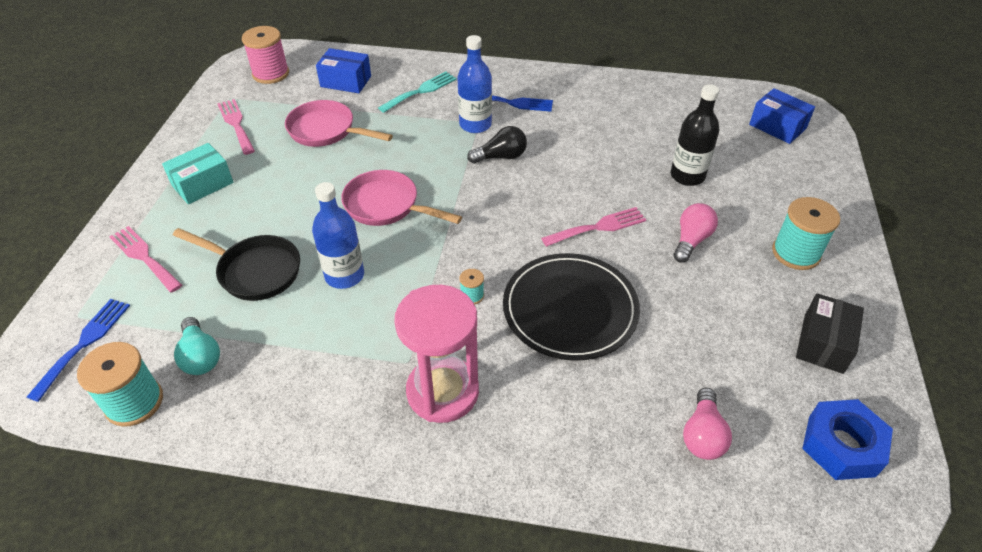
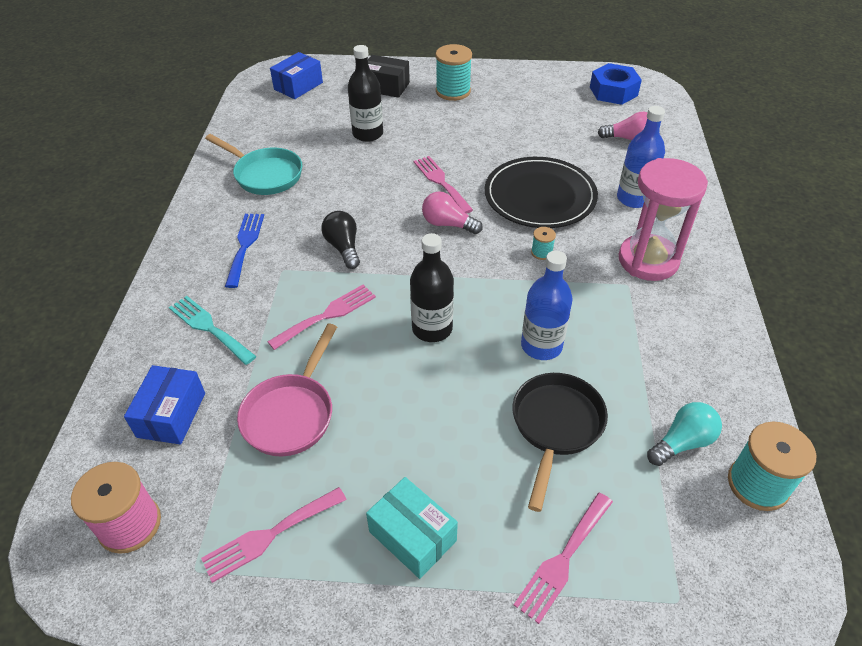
camera: 95 degrees left, 0 degrees up
(84, 343) = (712, 571): blue fork -> none
(386, 206) = (432, 328): pink pan -> black bottle
(419, 147) = (327, 315): none -> pink fork
(475, 125) = (285, 271): blue bottle -> blue bottle (633, 198)
(611, 109) = (265, 175): none -> turquoise pan
(691, 240) = (448, 135): pink light bulb -> pink light bulb (448, 224)
(823, 343) = (536, 89): black box -> black box (386, 86)

